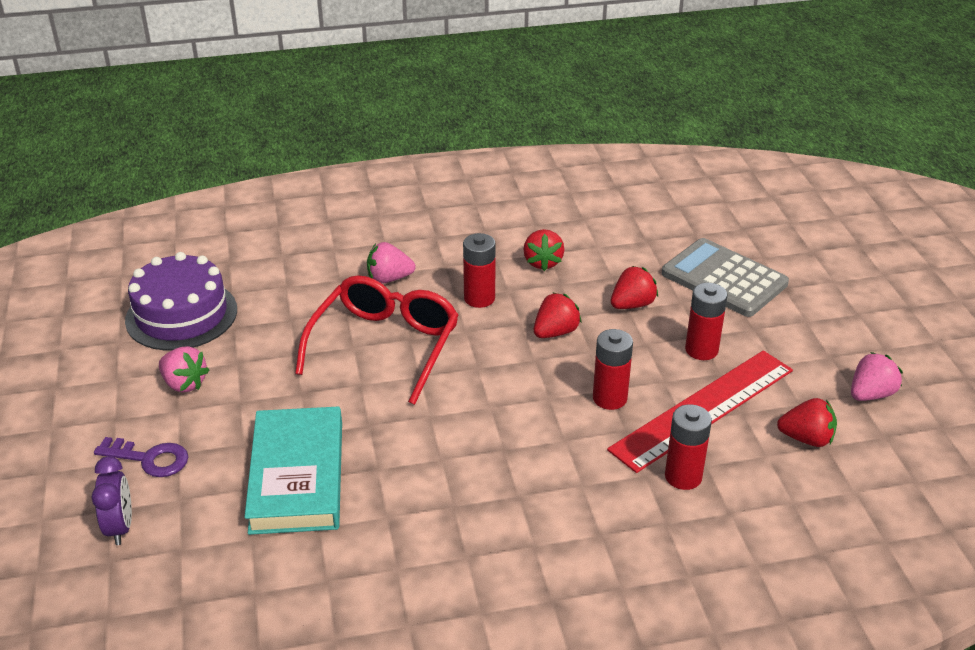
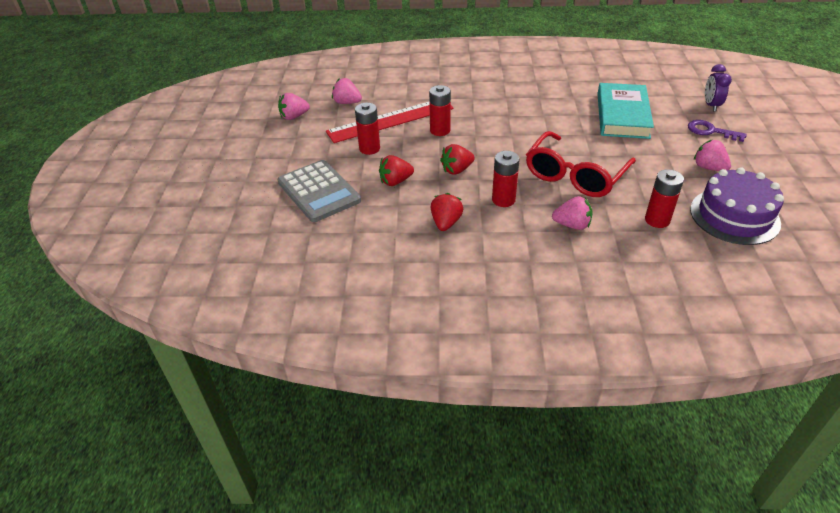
camera: 165 degrees left, 5 degrees up
(683, 476) = (420, 95): red battery -> red battery (657, 220)
(806, 439) = (347, 102): red strawberry -> pink strawberry

